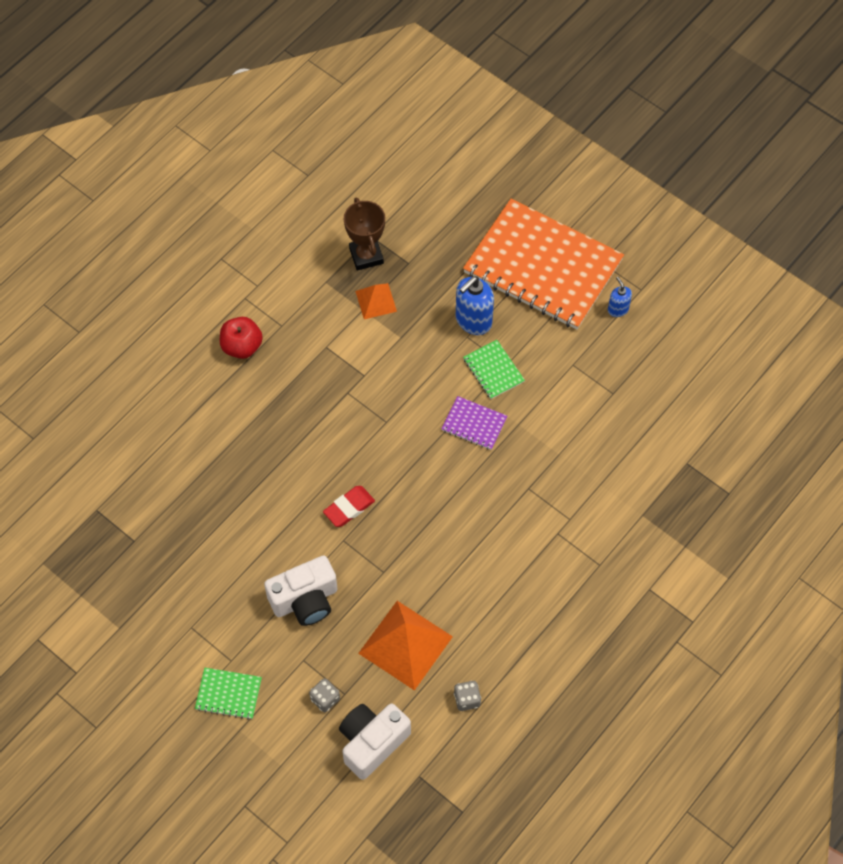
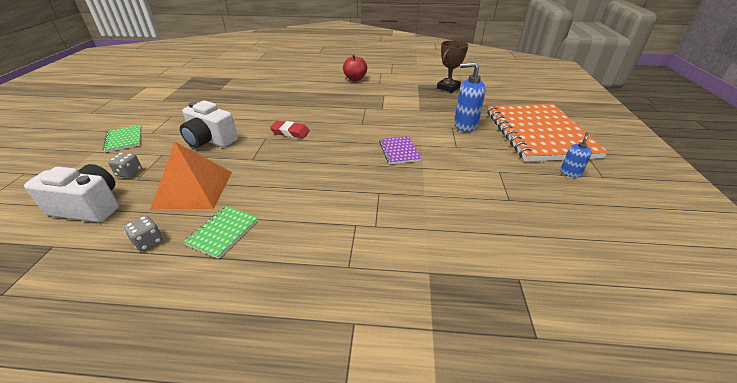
camera: 55 degrees right, 25 degrees down
(376, 301) = (429, 97): orange pyramid -> none
(493, 370) = (445, 143): green notebook -> green notebook (223, 232)

